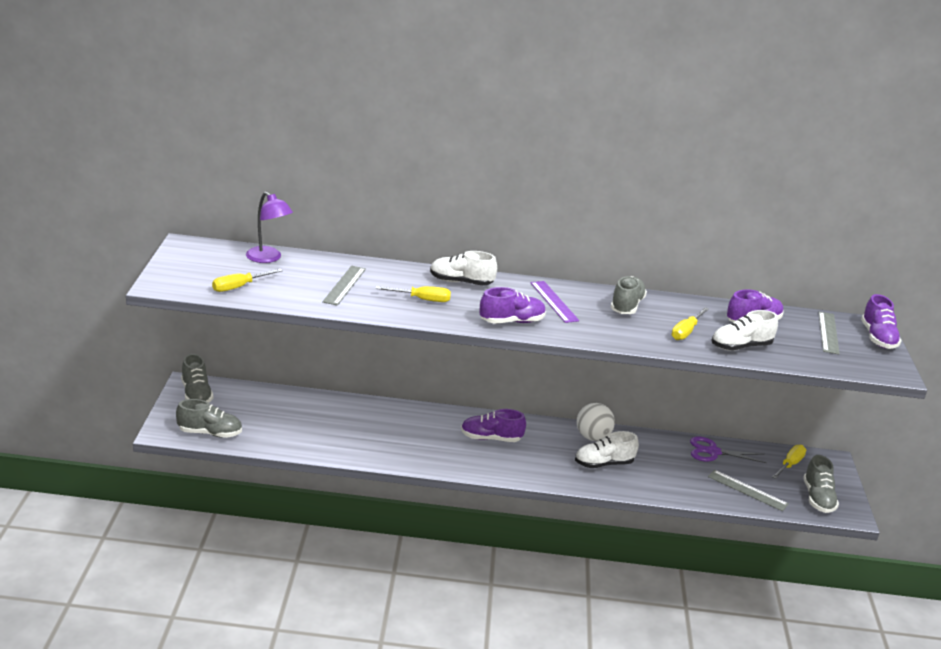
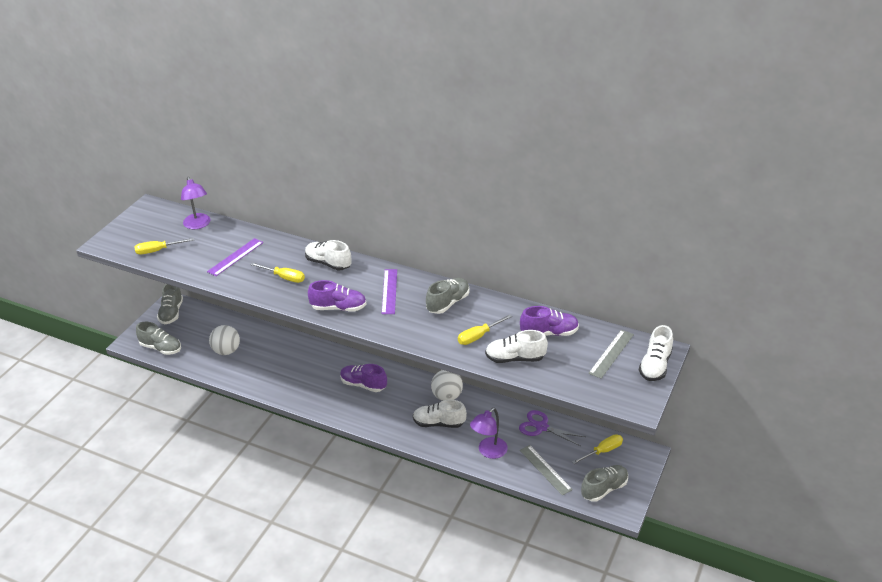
camera: 25 degrees right, 10 degrees up
(299, 426) = (226, 351): none -> white ball
(344, 285) = (235, 257): grey ruler -> purple ruler
(677, 483) = (488, 452): none -> purple lamp
(818, 498) = (604, 489): grey shoe -> grey shoe turned 150 degrees counterclockwise
(878, 338) = (655, 366): purple shoe -> white shoe

